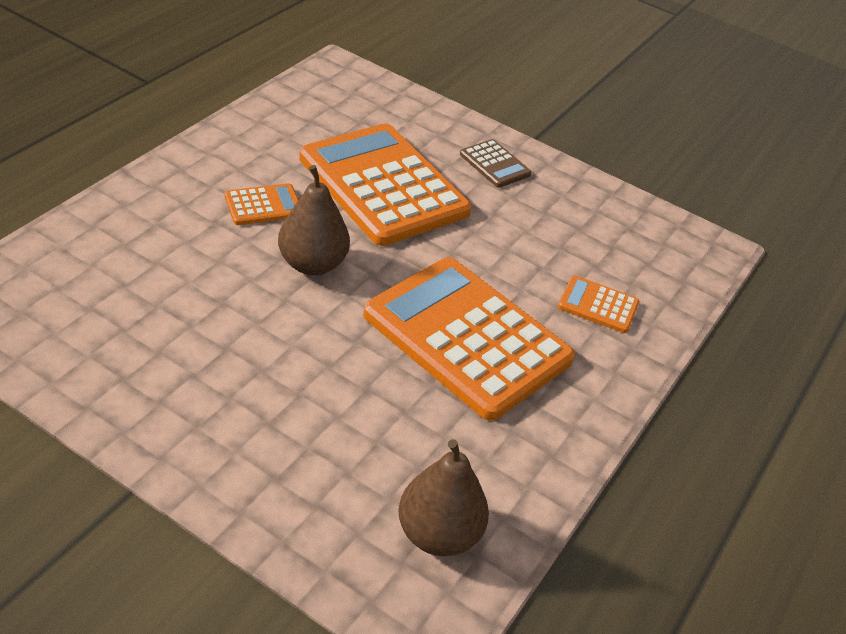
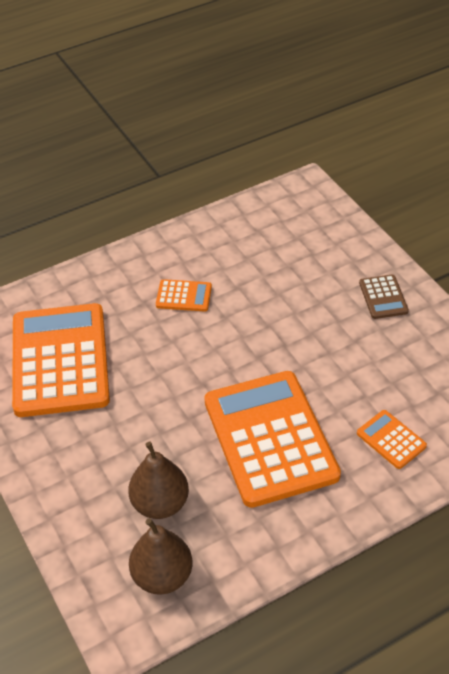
camera: 35 degrees right, 5 degrees up
(312, 264) = (192, 351): brown pear -> brown pear (160, 503)
(383, 185) = (281, 298): orange calculator -> orange calculator (60, 360)

